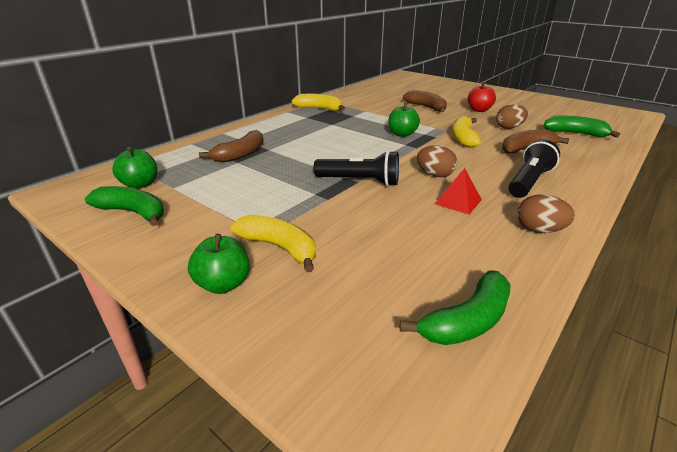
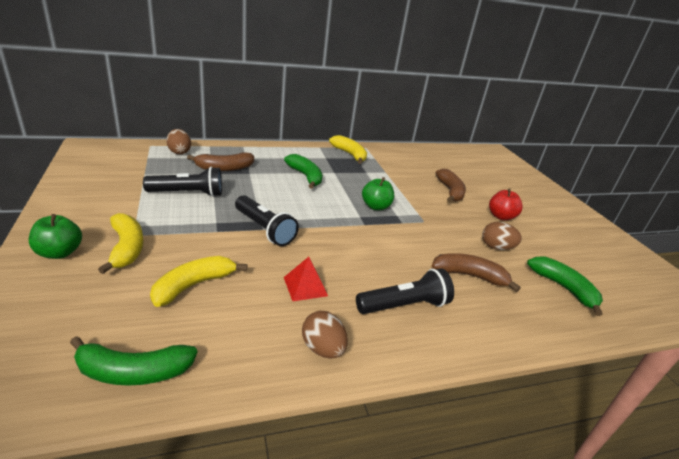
camera: 30 degrees right, 0 degrees up
(133, 212) = (97, 180): green banana -> green banana (305, 176)
(140, 184) = (132, 162): green apple -> none
(247, 185) = (188, 193): none -> black flashlight
(435, 175) = (332, 254): brown egg -> brown egg (179, 152)
(463, 138) = (426, 235): yellow banana -> yellow banana (193, 285)

